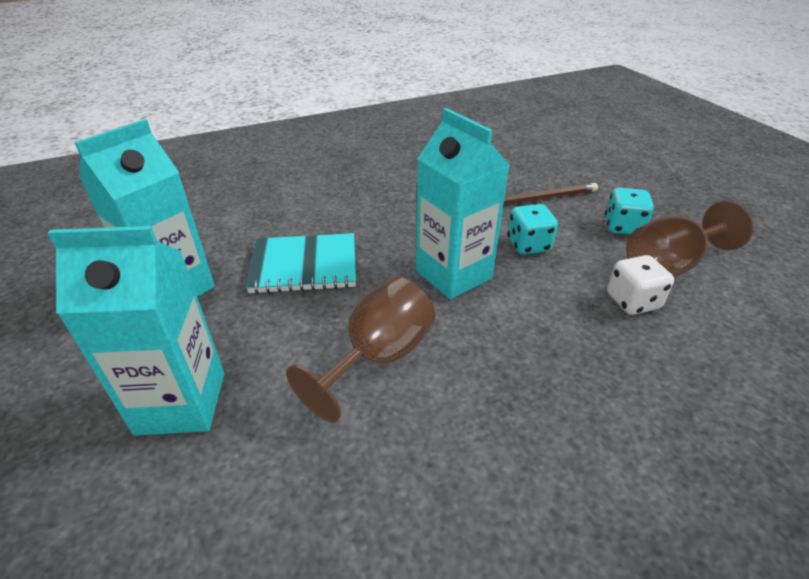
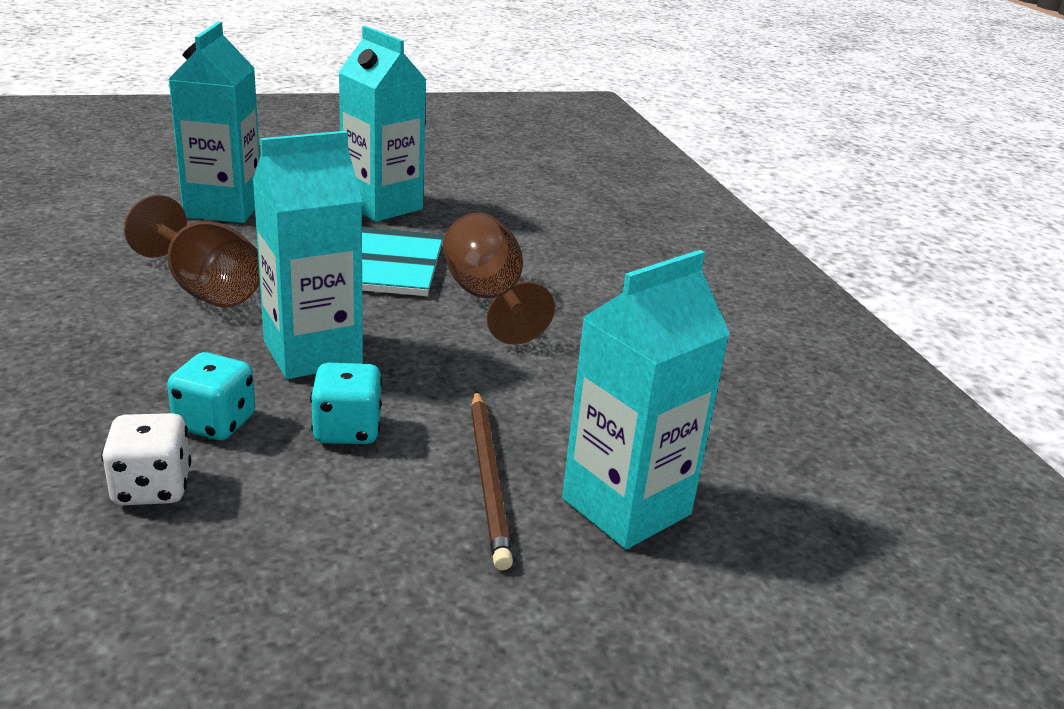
camera: 95 degrees right, 10 degrees down
(529, 167) = (626, 506): none -> turquoise carton
(623, 227) = (349, 559): turquoise dice -> turquoise dice (215, 423)
(669, 265) = (204, 571): brown goblet -> brown goblet (488, 299)

